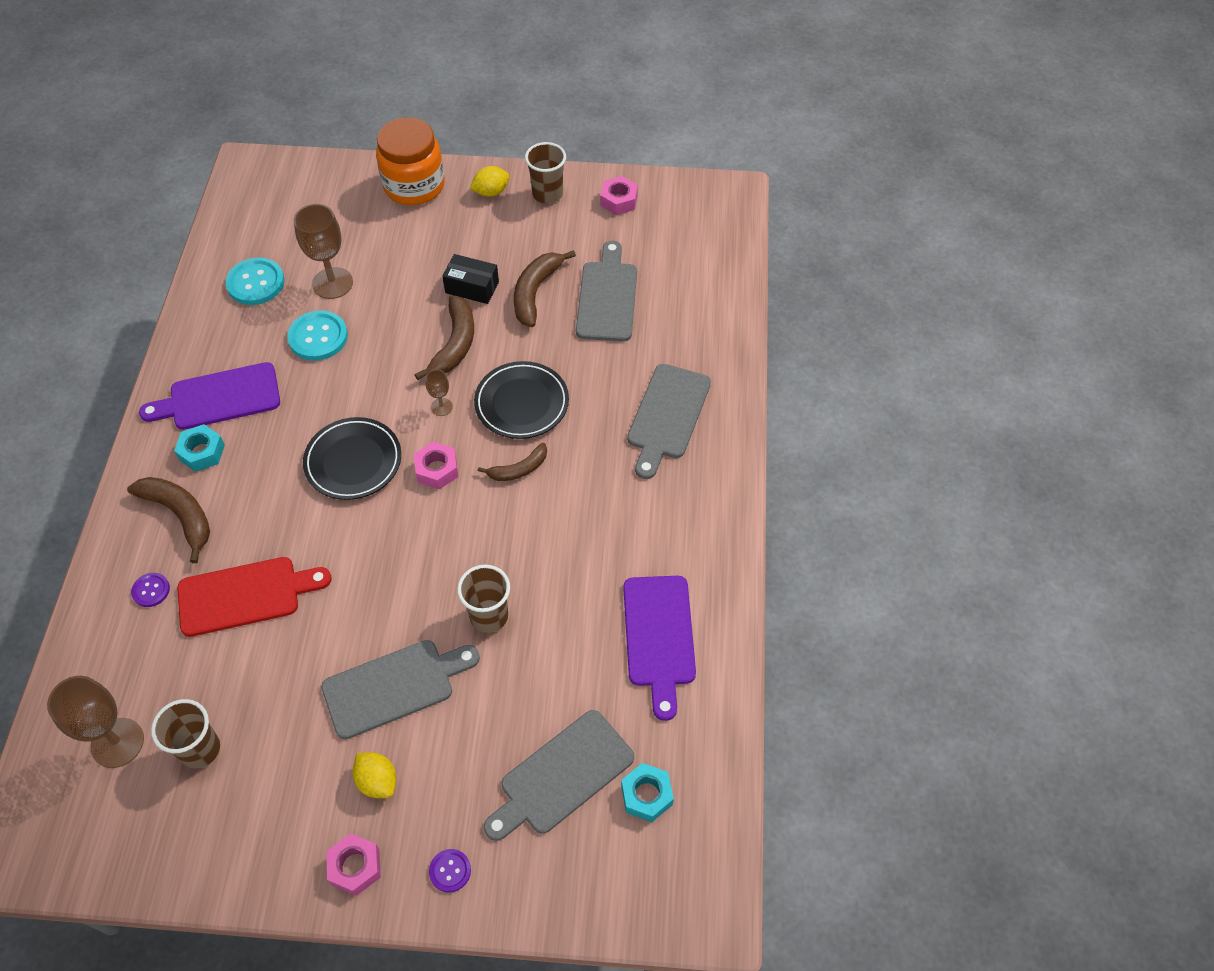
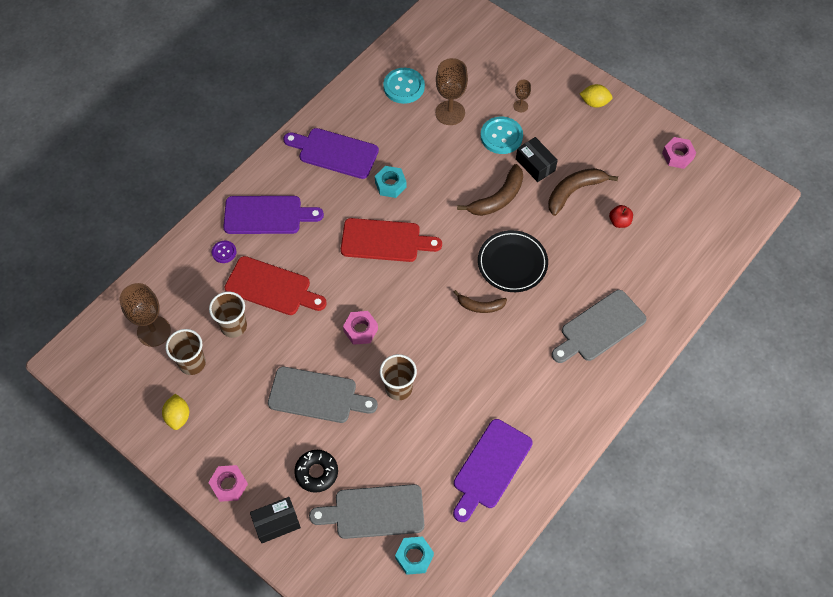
camera: 35 degrees right, 5 degrees up
(180, 515) = (267, 215): brown banana -> purple cutting board
(202, 452) = (303, 182): turquoise nut -> turquoise nut (390, 185)
(318, 337) = (417, 145): turquoise button -> turquoise button (501, 136)
(353, 461) = (385, 240): black plate -> red cutting board
(377, 781) = (272, 445): yellow lemon -> yellow lemon (178, 416)
(414, 186) = (547, 71): orange jar -> none
(437, 469) = (430, 276): pink nut -> pink nut (360, 330)
(441, 407) = (461, 236): brown goblet -> brown goblet (520, 106)
(450, 871) = (276, 523): purple button -> black box
(458, 777) = (316, 472): none -> black donut
(547, 194) = (631, 125): brown cup -> brown cup (234, 326)
(607, 297) = (619, 222): grey cutting board -> red apple

